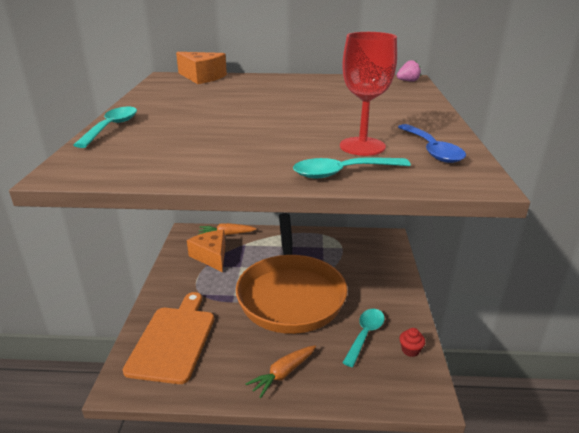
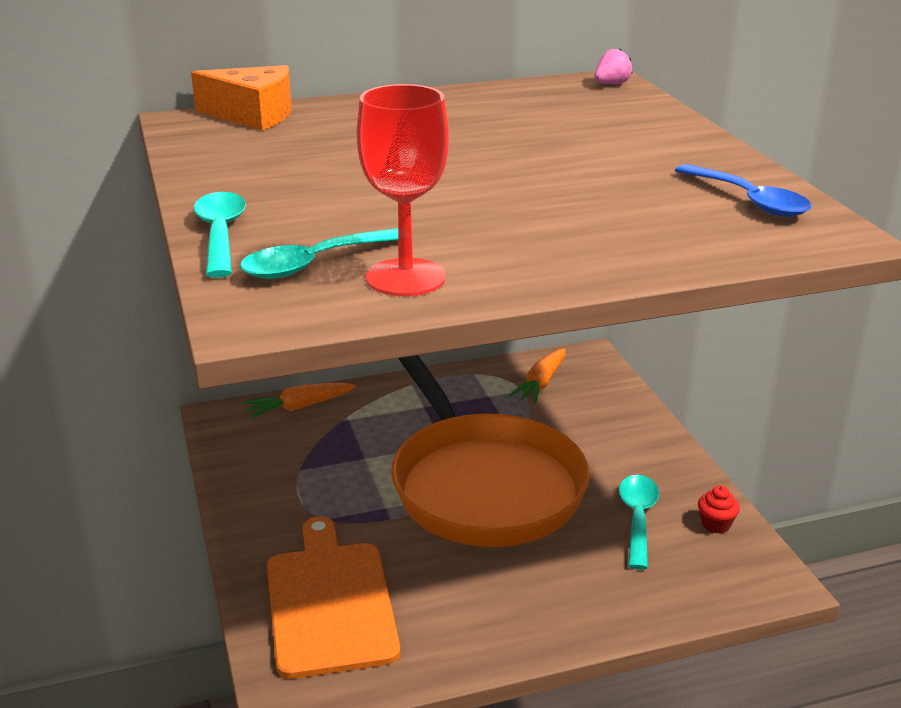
camera: 20 degrees left, 0 degrees up
(211, 256) = (298, 451): orange cheese -> none
(283, 374) = (546, 606): orange carrot -> orange carrot (541, 383)
(342, 173) = (664, 253): turquoise spoon -> turquoise spoon (314, 264)
(362, 146) = (651, 209): red goblet -> red goblet (406, 278)

